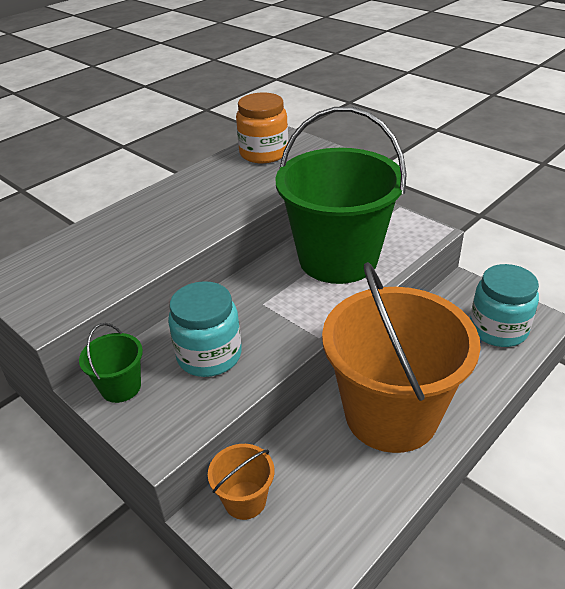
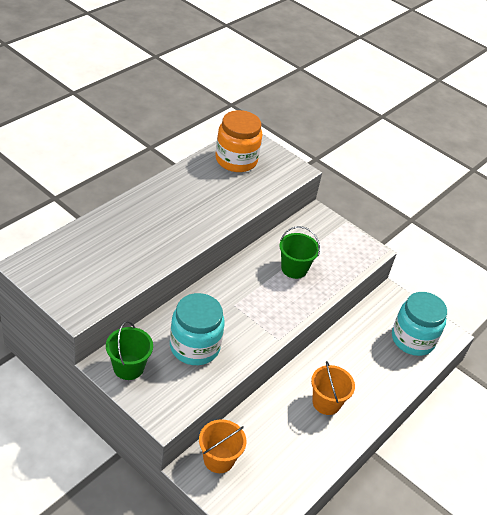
camera: 10 degrees left, 5 degrees up
(338, 259) = (294, 269): green bucket -> green bucket, size x0.41
(391, 414) = (326, 402): orange bucket -> orange bucket, size x0.41

